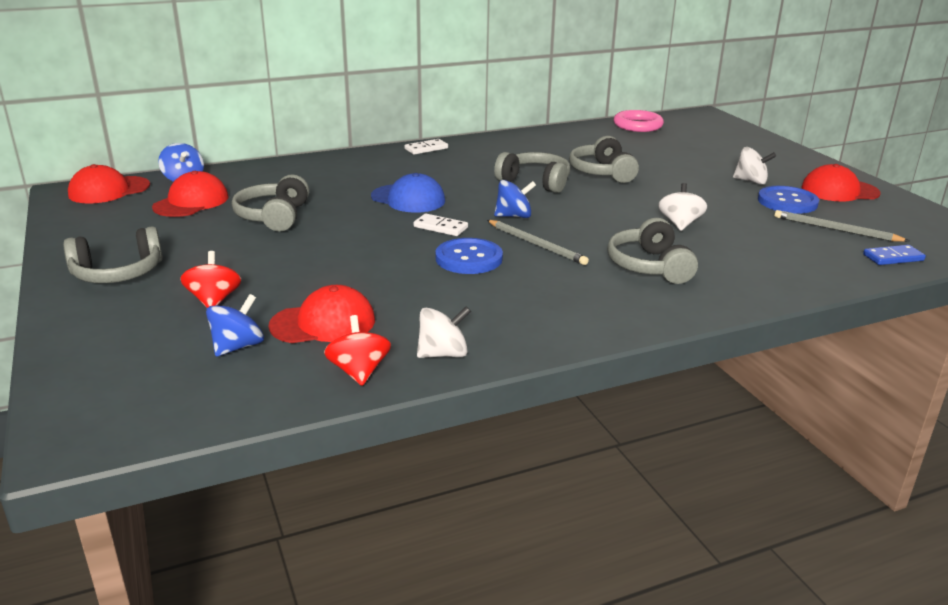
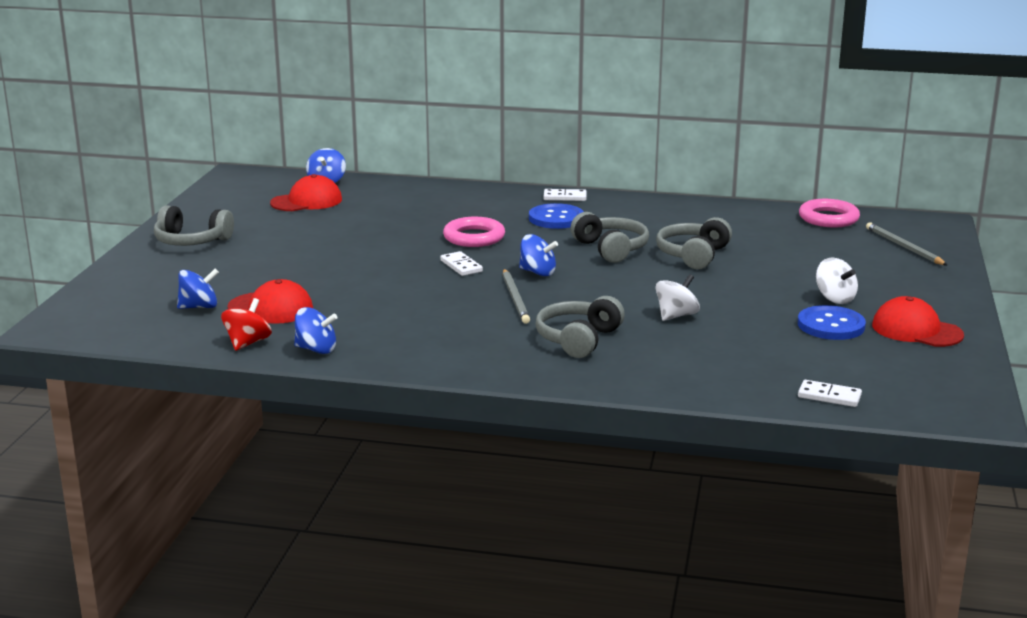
camera: 35 degrees right, 5 degrees down
(109, 190) = (263, 179): red cap -> none
(214, 300) = (225, 275): red spinning top -> none
(274, 217) = (349, 227): grey headphones -> none
(408, 199) = (474, 237): blue cap -> pink ring
(443, 354) = (316, 349): white spinning top -> blue spinning top
(469, 258) = (442, 294): blue button -> blue button (556, 218)
(835, 229) = (825, 360): grey pencil -> grey pencil (903, 247)
(893, 257) = (829, 396): blue domino -> white domino

